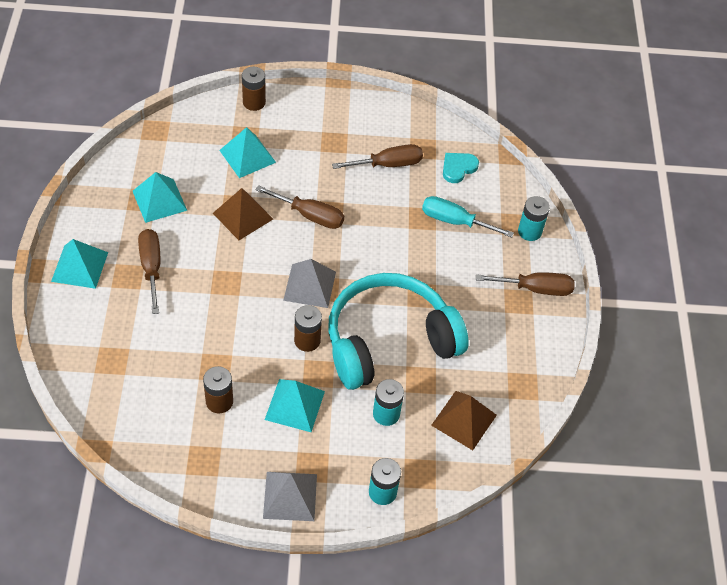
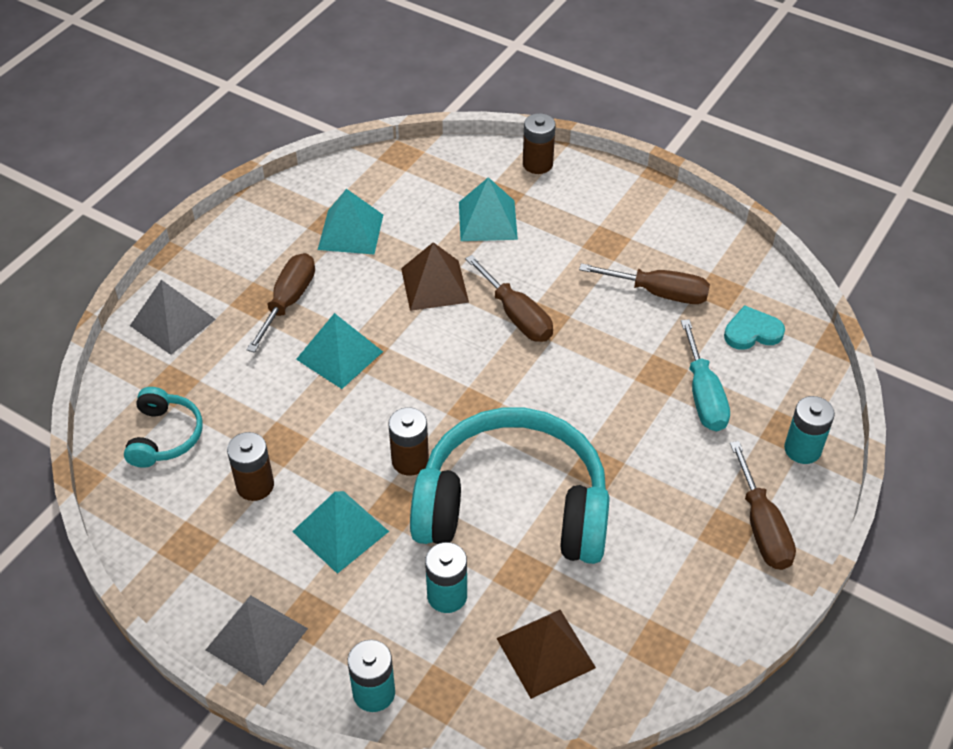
camera: 35 degrees right, 5 degrees down
(80, 266) = (212, 269): turquoise pyramid -> turquoise pyramid (339, 355)
(134, 397) = (165, 436): none -> turquoise headphones
(310, 285) = (459, 397): grey pyramid -> grey pyramid (173, 322)
(455, 221) = (703, 395): turquoise screwdriver -> turquoise screwdriver turned 150 degrees counterclockwise
(535, 289) = (762, 527): brown screwdriver -> brown screwdriver turned 45 degrees clockwise

